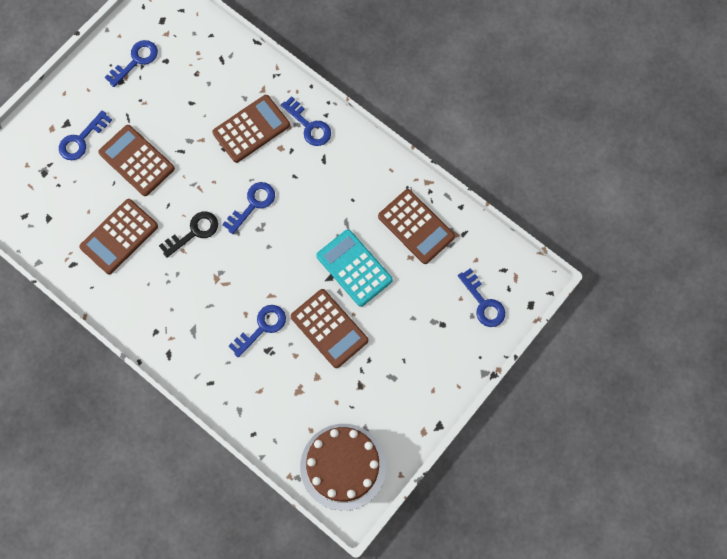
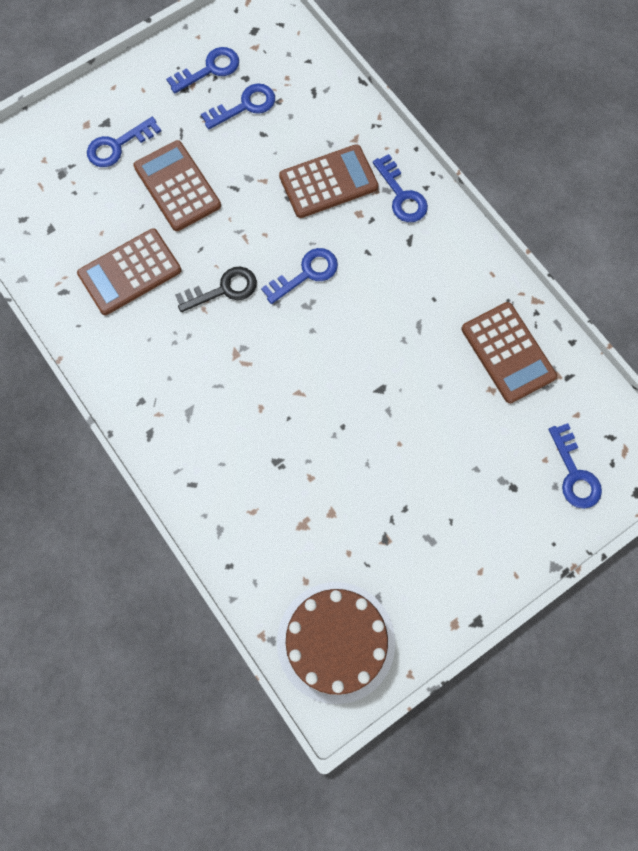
camera: 15 degrees right, 0 degrees up
(262, 327) = (277, 430): blue key -> blue key (245, 106)
(329, 328) = (363, 454): brown calculator -> none
(354, 268) = (415, 385): turquoise calculator -> none

